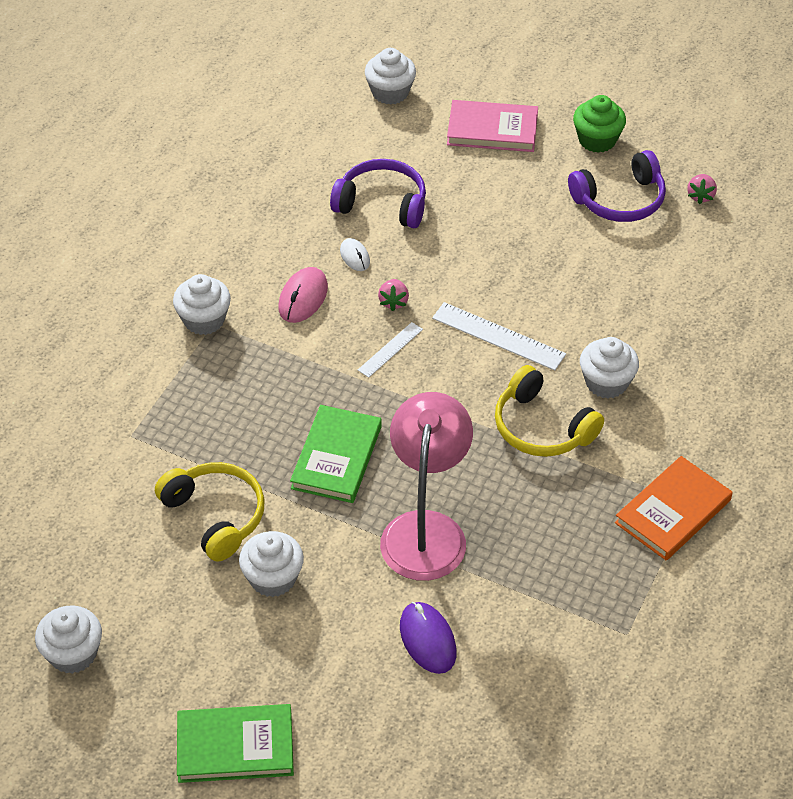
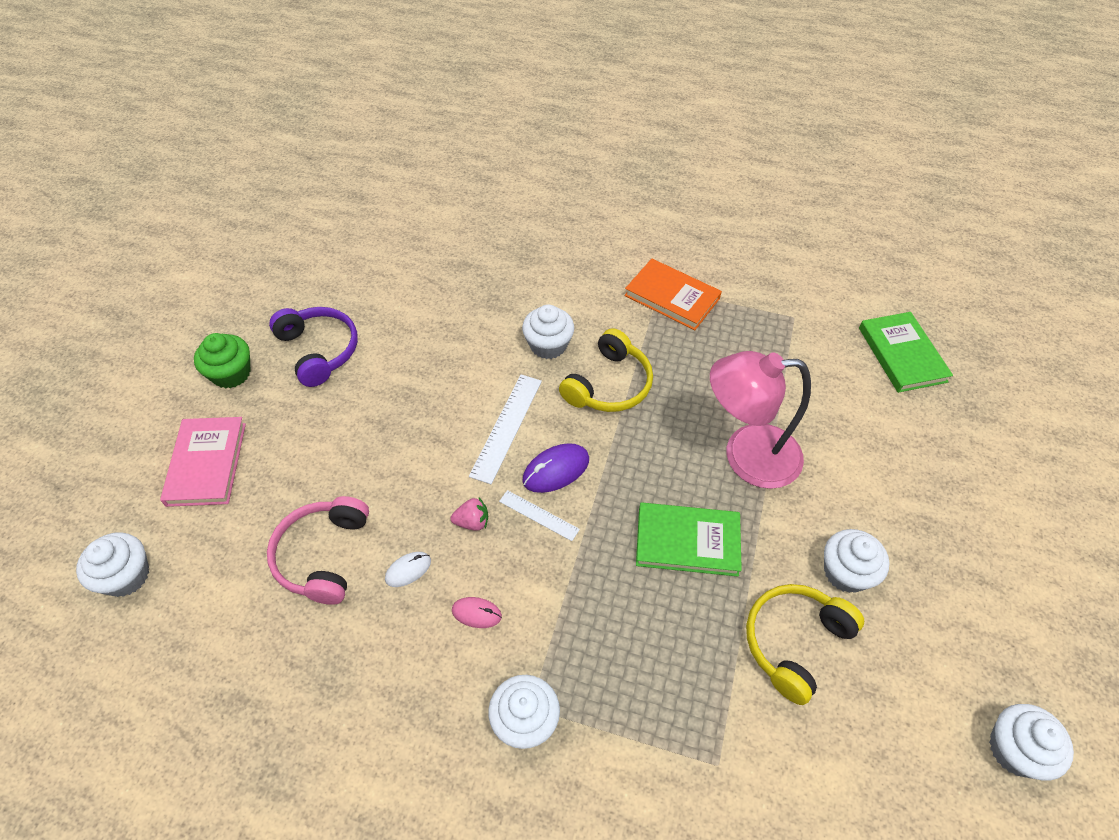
camera: 100 degrees left, 5 degrees up
(235, 746) = (1028, 569): green book -> green book (902, 354)
(303, 298) = (476, 613): pink mouse -> pink mouse, size x0.62
(382, 203) = (322, 555): purple headphones -> pink headphones
(427, 640) = (856, 440): purple mouse -> purple mouse (556, 470)
(700, 196) = (314, 295): pink strawberry -> none

